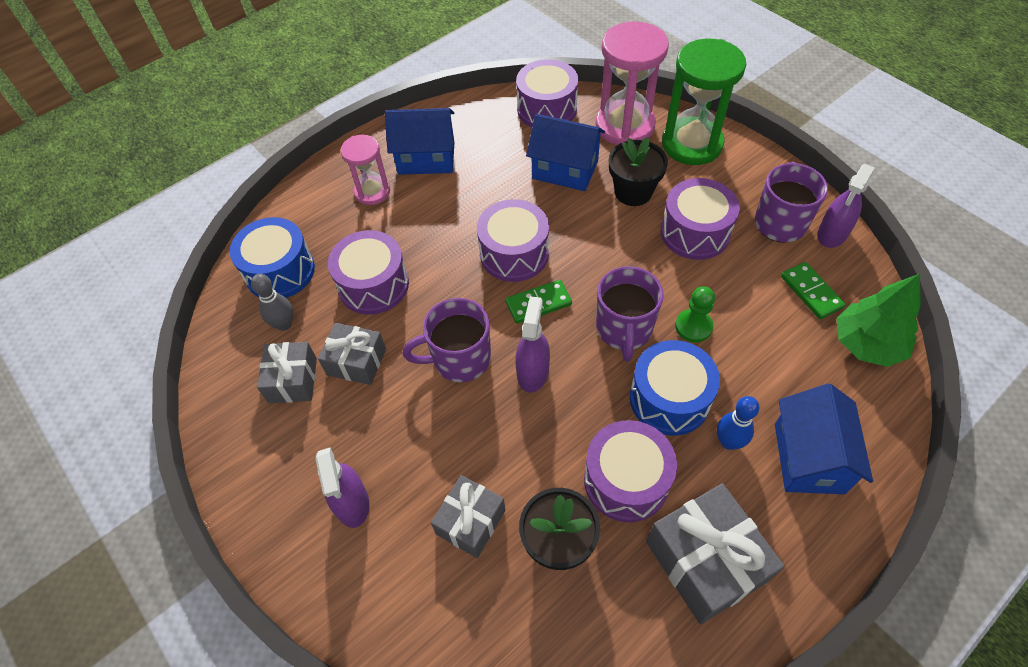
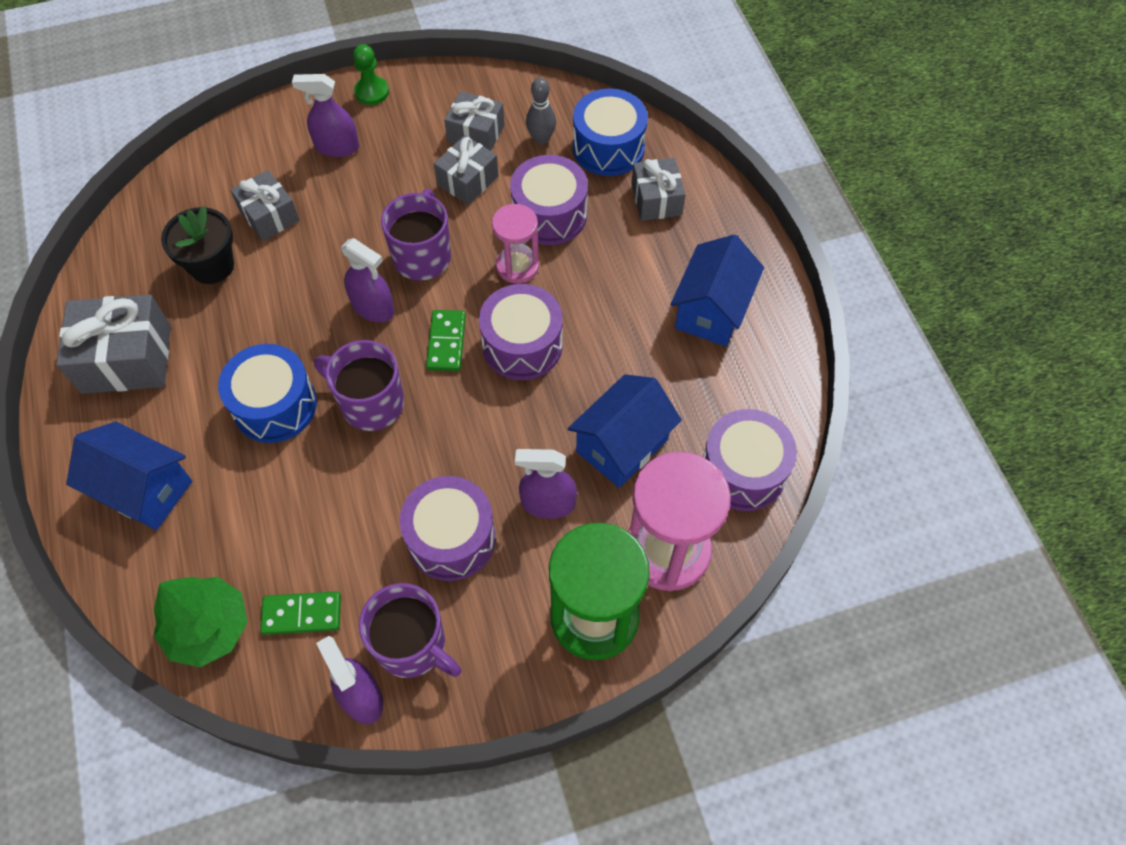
camera: 110 degrees right, 5 degrees up
(329, 221) = (656, 200): none -> grey gift
(372, 192) = (681, 246): pink hourglass -> pink hourglass (517, 266)
(626, 480) = (227, 335): purple drum -> none
(633, 192) = (548, 503): black flower pot -> purple spray bottle
(693, 326) = (335, 468): green pawn -> green pawn (372, 92)
(728, 442) = (203, 432): blue bowling pin -> none

